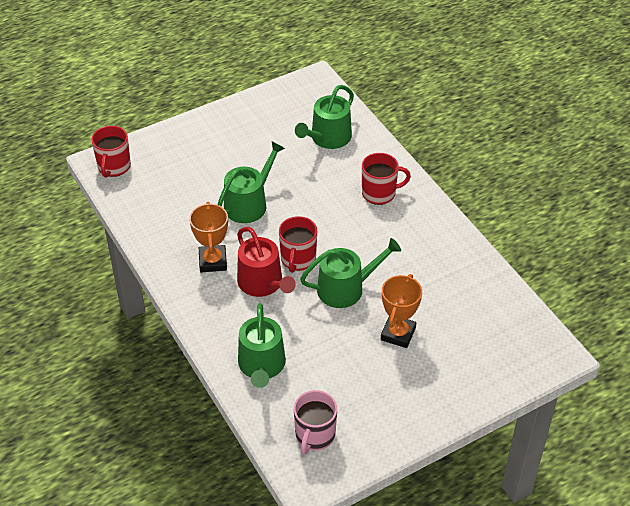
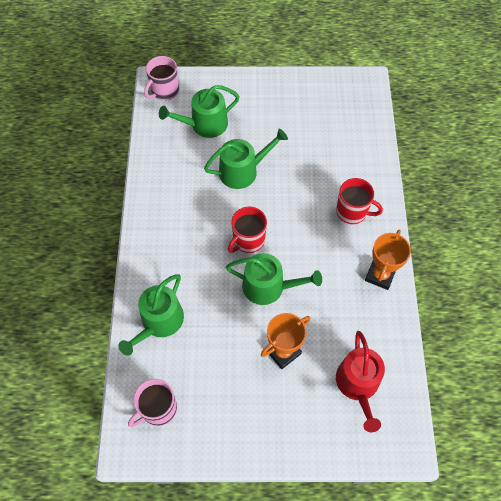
camera: 30 degrees right, 15 degrees up
(114, 167) = (164, 91): red mug -> pink mug
(213, 261) = (183, 209): orange trophy -> orange trophy (380, 275)
(263, 283) = (207, 248): red watering can -> red watering can (358, 385)
(327, 138) = (342, 140): green watering can -> green watering can (204, 125)

